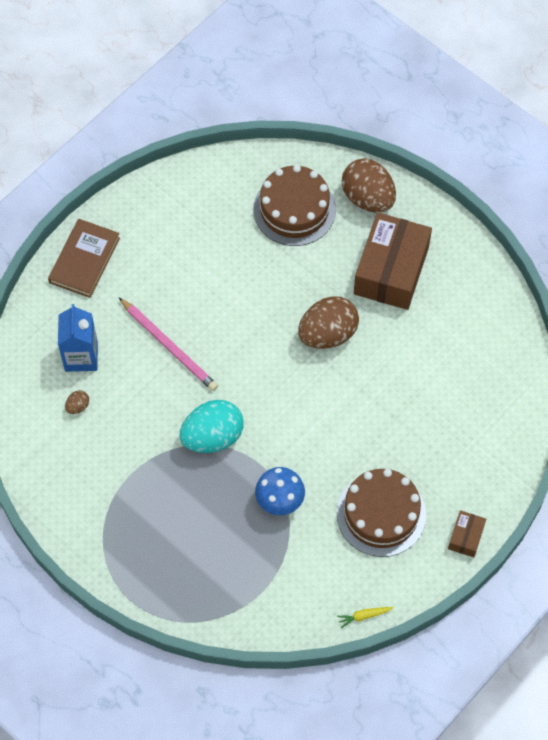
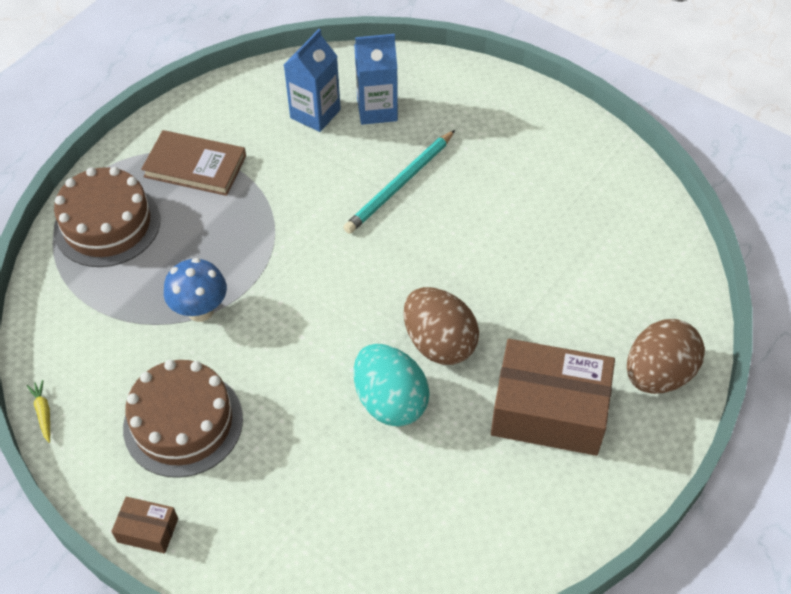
camera: 85 degrees right, 10 degrees down
(78, 406) = (315, 114): brown egg -> blue carton
(84, 260) = (500, 99): brown book -> brown book (195, 166)
(169, 346) = (400, 184): pink pencil -> turquoise pencil
(212, 437) = (285, 236): turquoise egg -> turquoise egg (390, 401)
(294, 209) = (618, 291): brown cake -> brown cake (107, 224)

